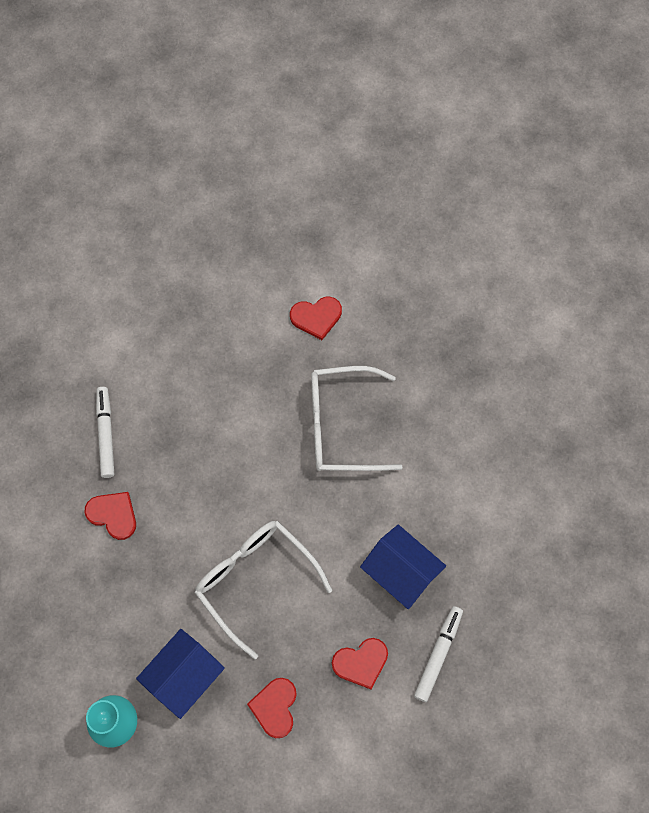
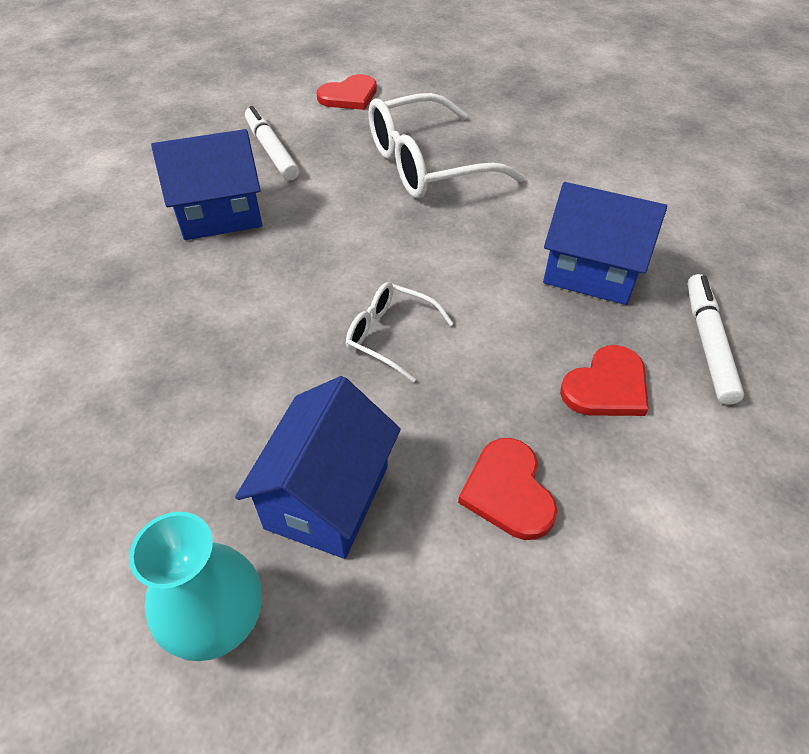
camera: 20 degrees left, 20 degrees down
(106, 434) = (107, 241): white marker -> white marker (271, 150)
(113, 515) = (138, 319): red heart -> none
(183, 432) = (220, 215): none -> blue house
(254, 580) = (389, 335): white glasses -> white glasses, size x0.52

